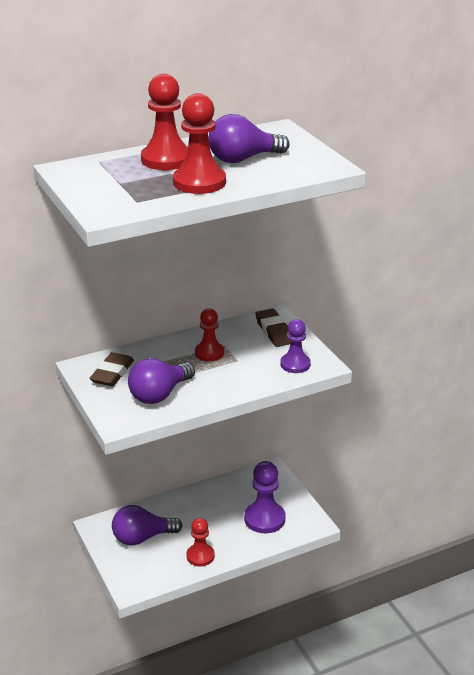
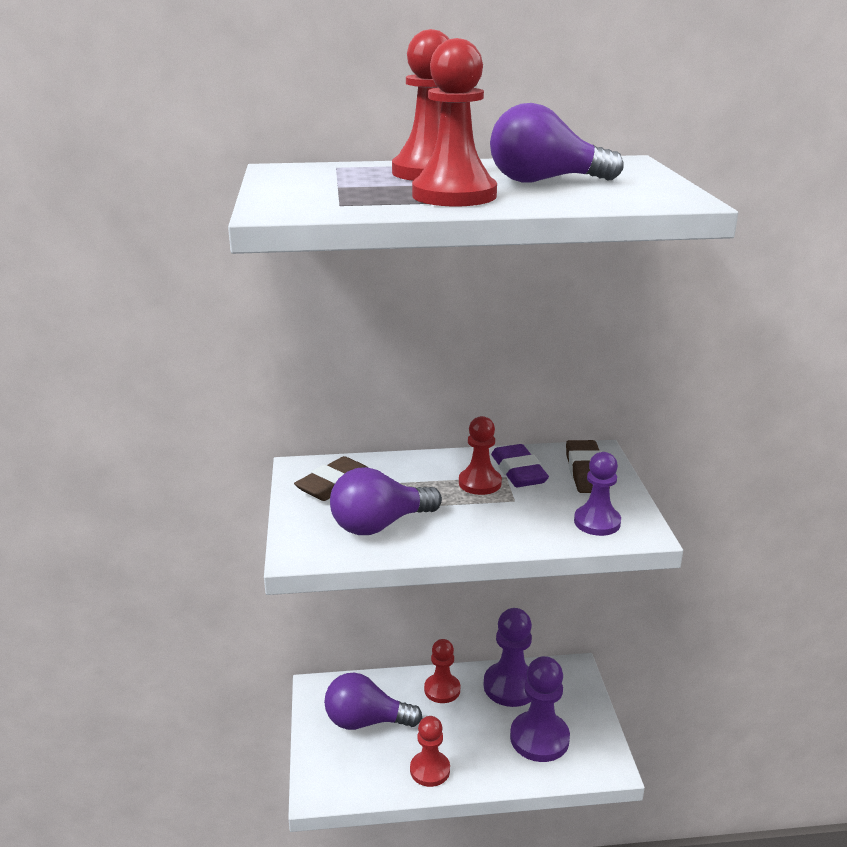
camera: 20 degrees right, 5 degrees down
(186, 504) = (442, 689): none -> red pawn
(230, 340) = (518, 471): none -> purple eraser
(232, 491) = (510, 686): none -> purple pawn

